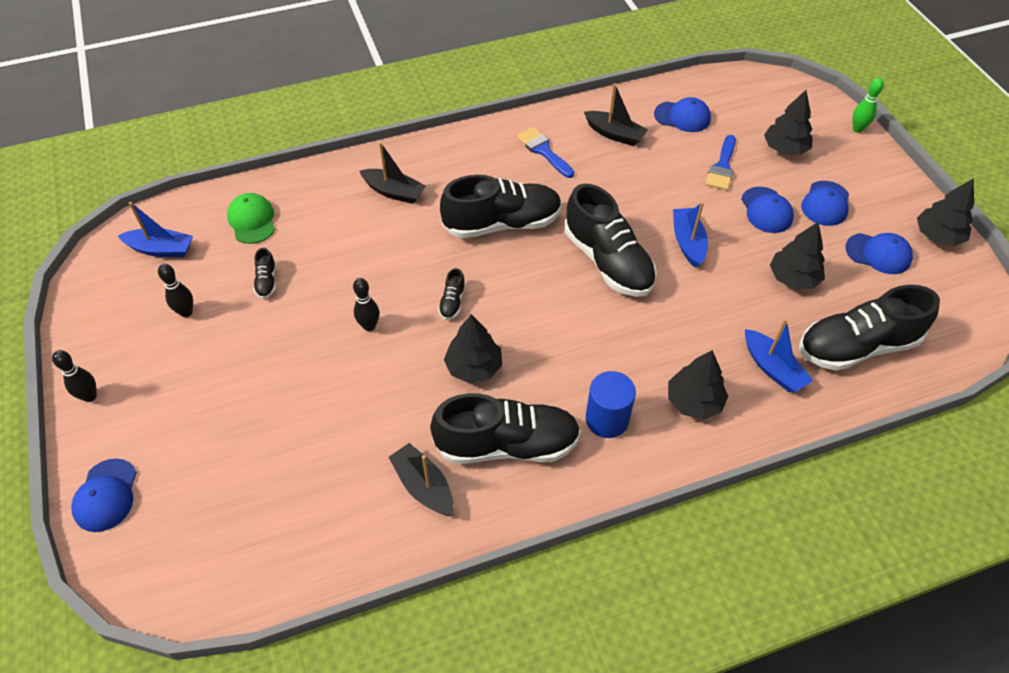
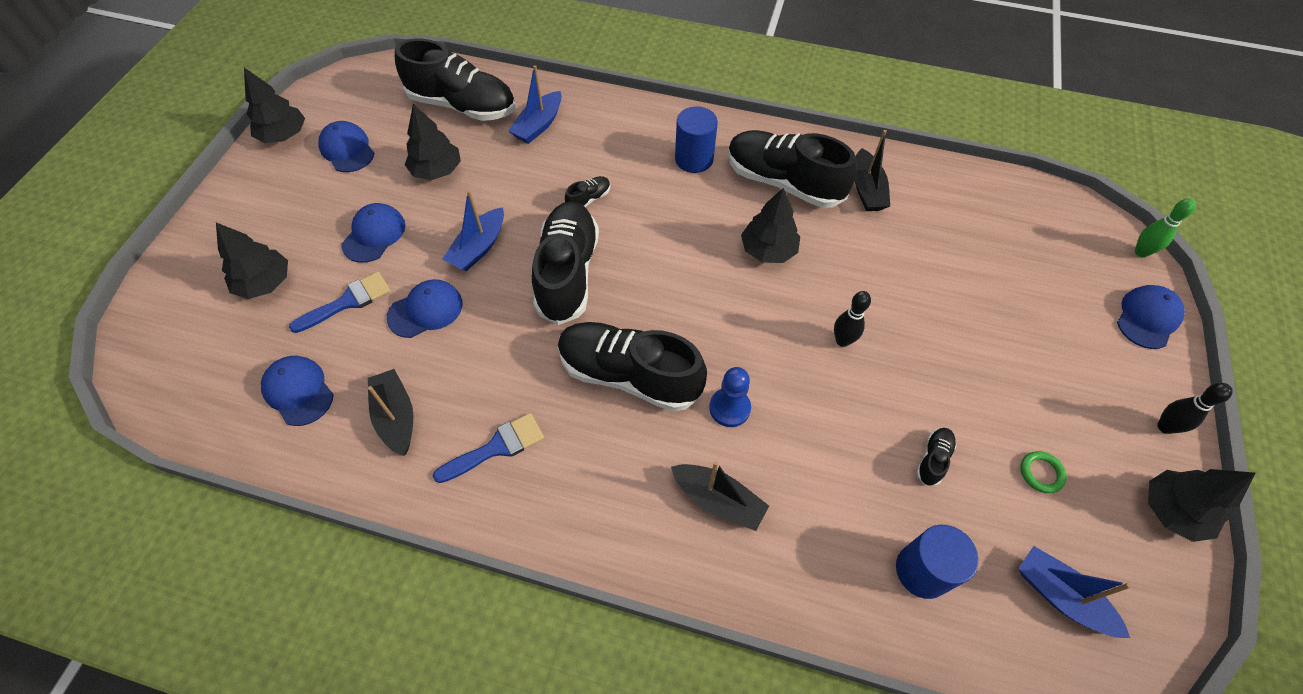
camera: 145 degrees left, 5 degrees up
(186, 312) = (1041, 473): black bowling pin -> green ring
(252, 220) = (922, 571): green cap -> blue cylinder
(394, 192) = (718, 500): black boat -> black boat turned 150 degrees clockwise
(422, 240) = (729, 408): none -> blue pawn
(452, 302) = (746, 318): black shoe -> black shoe (589, 199)
(543, 151) = (497, 447): blue brush -> blue brush turned 120 degrees counterclockwise
(694, 401) = (619, 136): black tree -> black tree (1172, 511)
(772, 368) = (538, 125): blue boat -> blue boat turned 150 degrees counterclockwise
(825, 203) = (319, 210): blue cap -> blue cap (425, 310)
(857, 129) = (170, 260): green bowling pin -> green bowling pin (1141, 252)

